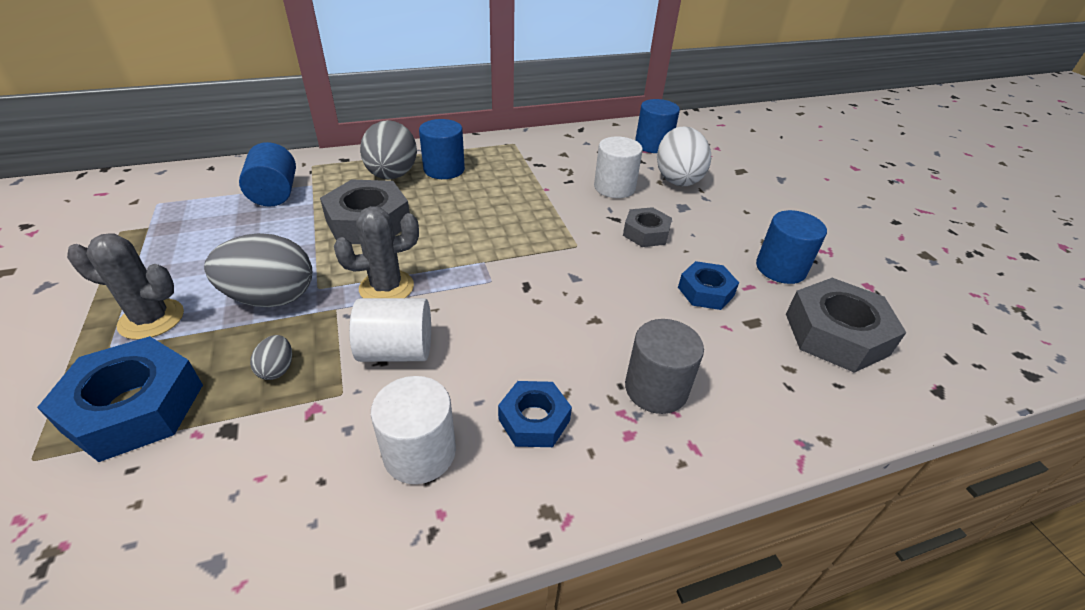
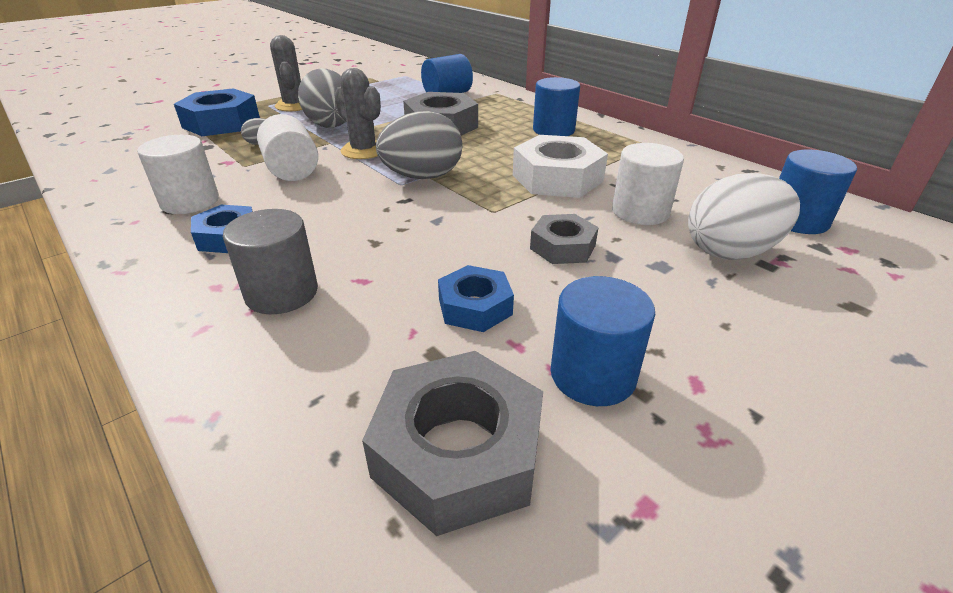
camera: 70 degrees right, 5 degrees down
(392, 175) = (517, 117): grey egg -> grey egg (422, 177)
(540, 200) = (557, 178): none -> white nut

